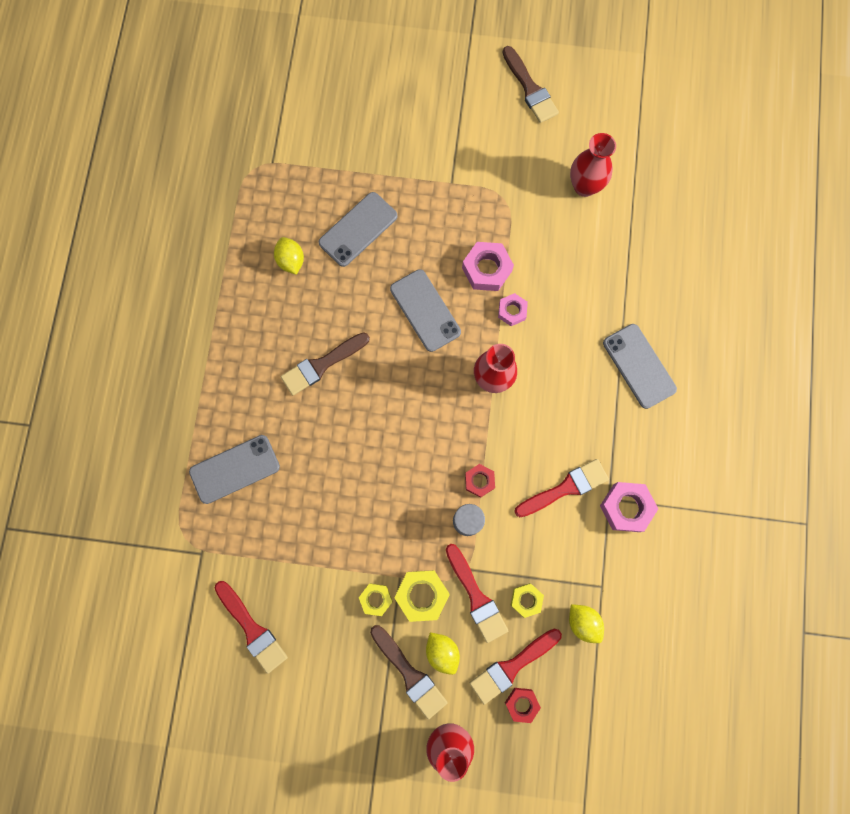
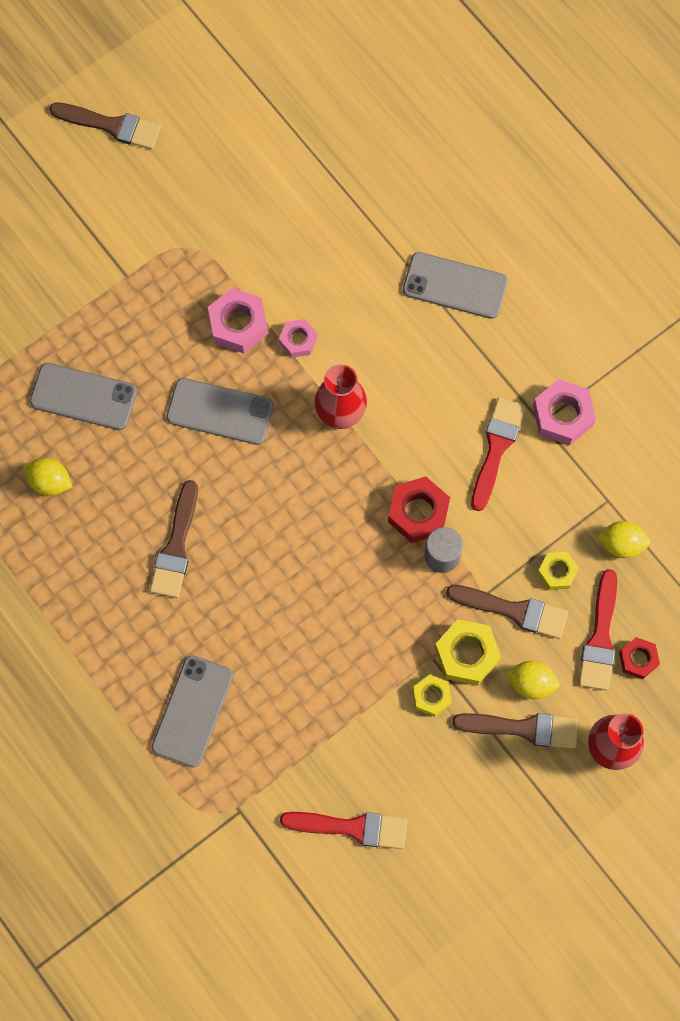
camera: 45 degrees left, 5 degrees down
(358, 229) = (83, 396): grey phone -> grey phone turned 75 degrees counterclockwise
(476, 597) = (514, 610): red brush -> brown brush
(479, 481) = (418, 512): red nut -> red nut, size x1.62
(584, 186) = (251, 171): red vase -> none

